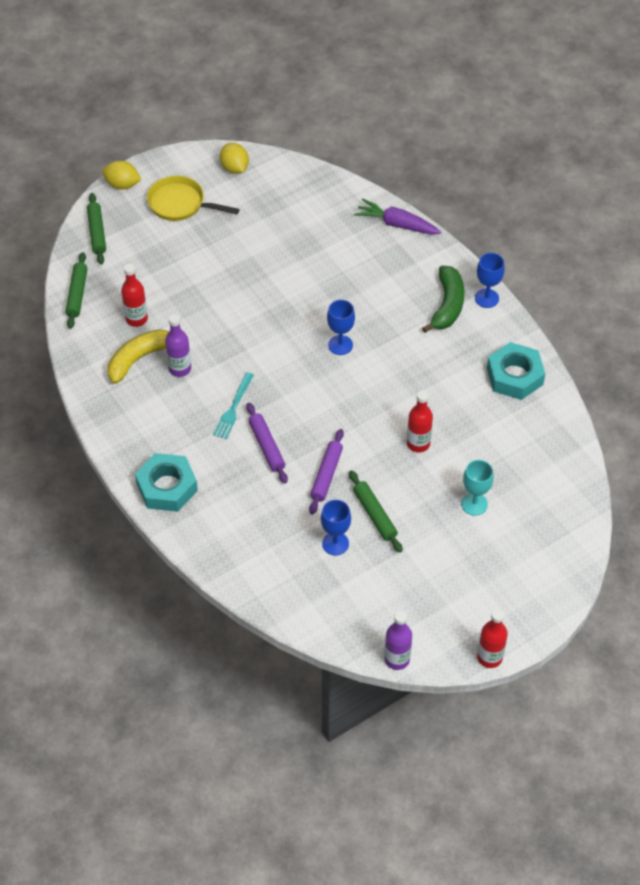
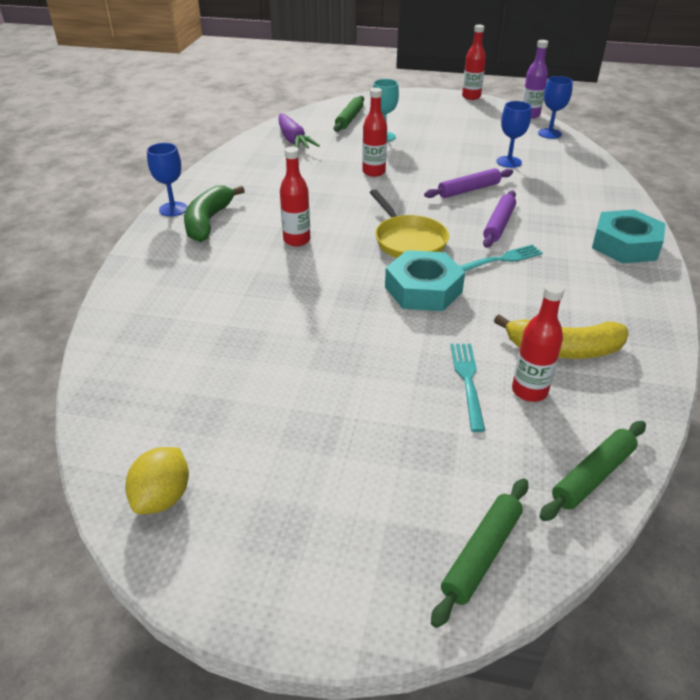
camera: 135 degrees left, 15 degrees down
(122, 185) = (353, 616): yellow lemon -> none
(170, 303) = (467, 381): none -> turquoise fork
(180, 204) = (305, 501): yellow pan -> yellow pan (408, 241)
(180, 369) = (523, 315): purple bottle -> none
(340, 345) = (339, 247): blue goblet -> blue goblet (549, 133)
(372, 331) = (297, 240): none -> red bottle
(375, 515) = (460, 160): green rolling pin -> green rolling pin (349, 119)
(397, 224) = (126, 298): purple carrot -> purple carrot (293, 140)
(447, 305) = (208, 222): green banana -> green banana turned 45 degrees counterclockwise
(514, 376) = (245, 166): turquoise nut -> turquoise nut (423, 289)

